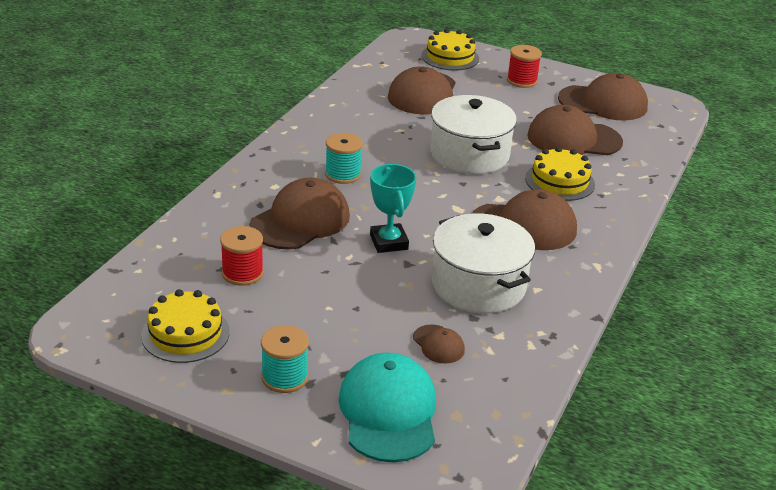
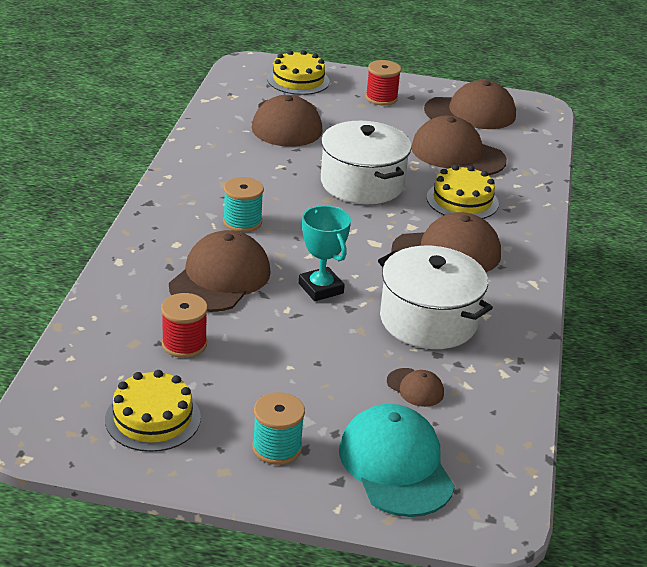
camera: 15 degrees left, 0 degrees up
(574, 139) = (457, 154): brown cap -> brown cap turned 45 degrees clockwise

